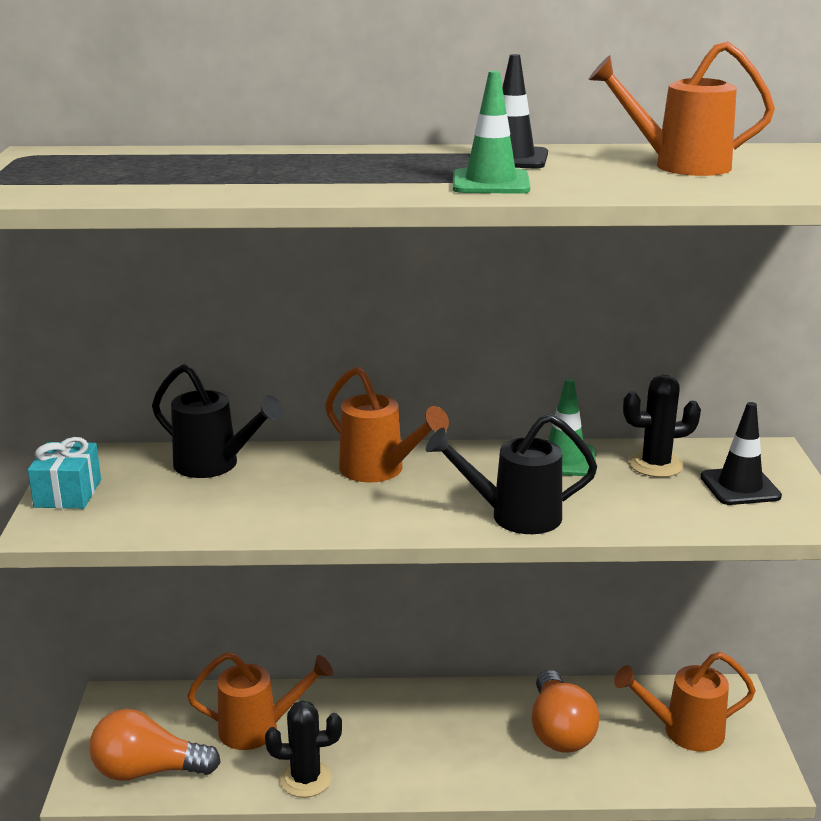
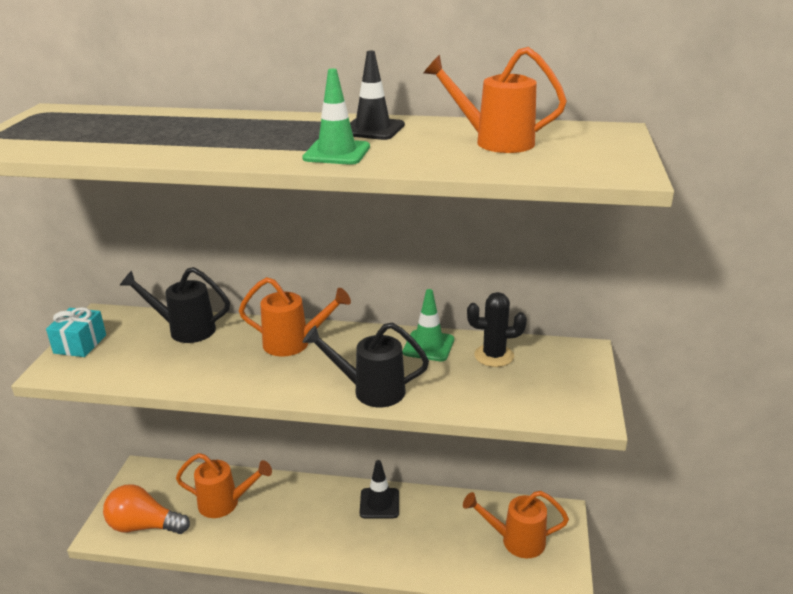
camera: 10 degrees right, 5 degrees up
(214, 465) = (185, 330): black watering can -> black watering can turned 150 degrees clockwise
(306, 779) = (243, 545): black cactus -> none
(379, 470) = (294, 343): orange watering can -> orange watering can turned 45 degrees counterclockwise
(559, 731) = (427, 529): orange light bulb -> none
(740, 487) = (549, 380): black traffic cone -> black traffic cone (379, 503)

